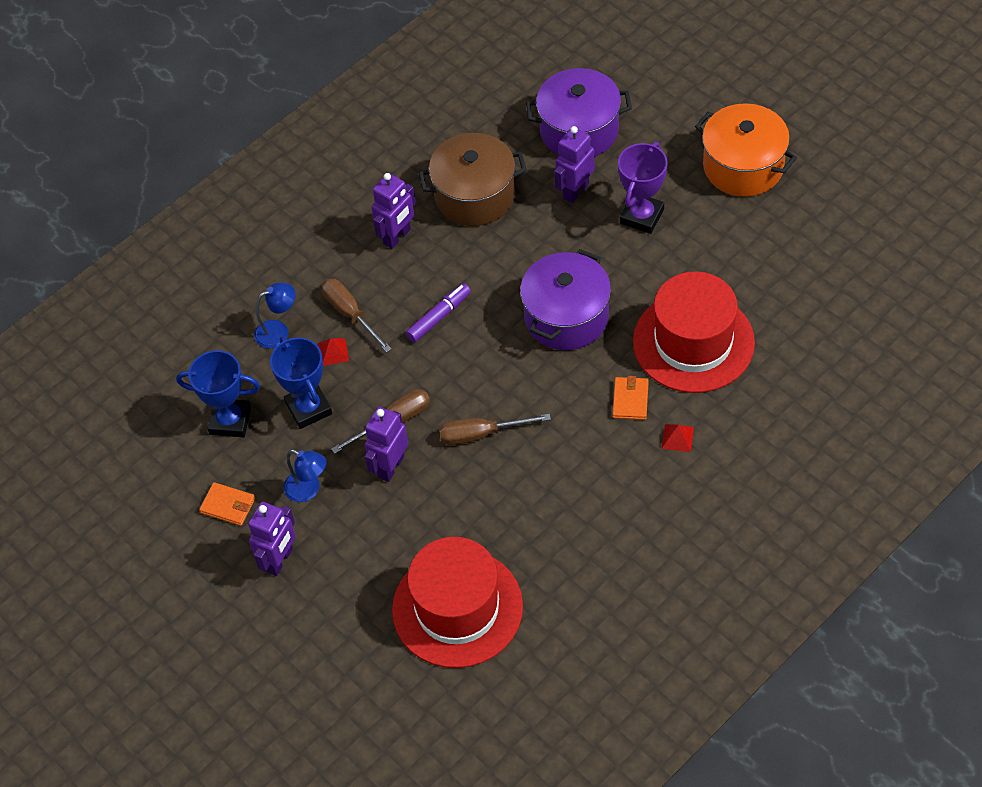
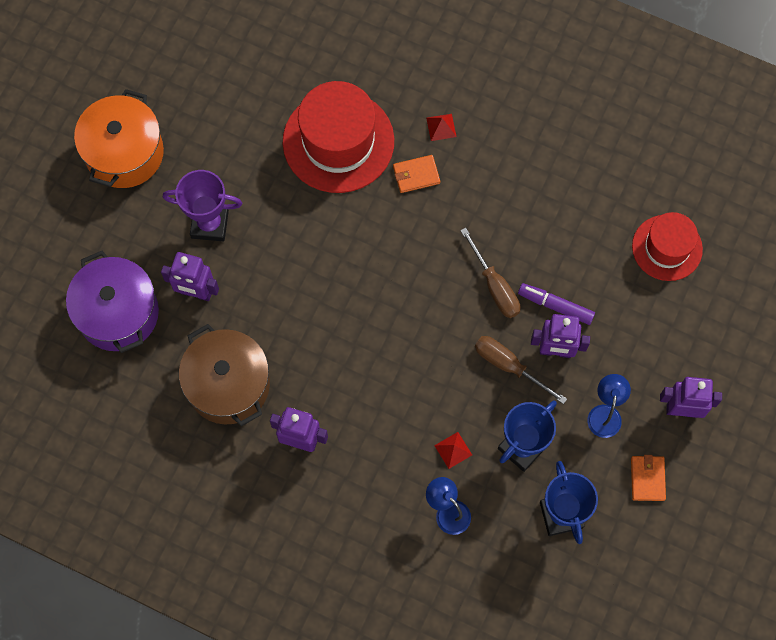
camera: 115 degrees left, 15 degrees up
(350, 314) = (405, 451): brown screwdriver -> none
(439, 317) = (382, 367): purple marker -> purple marker (555, 306)
(457, 608) = (667, 248): red hat -> red hat, size x0.62
(566, 317) = (345, 254): purple pot -> none

